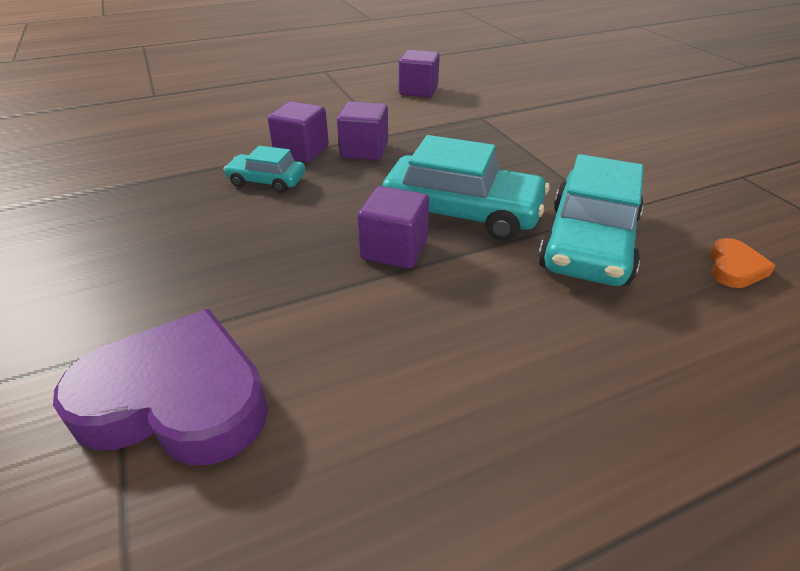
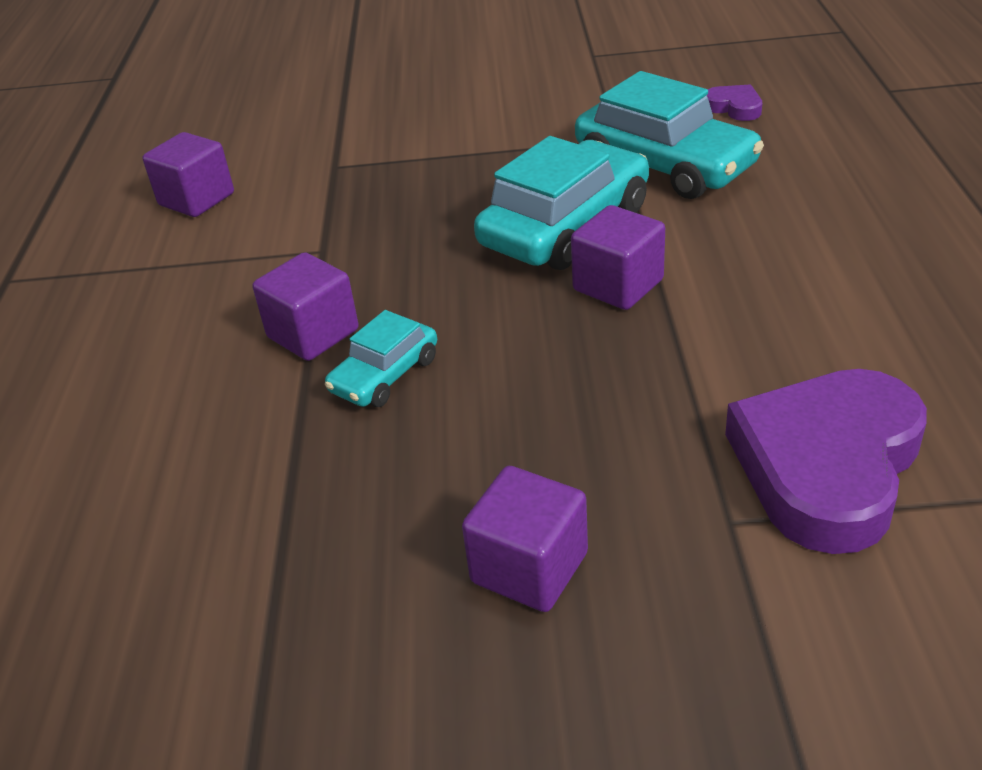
camera: 65 degrees left, 0 degrees up
(364, 150) = (357, 275): purple cube -> purple cube (529, 568)
(734, 268) = (734, 107): orange heart -> purple heart

